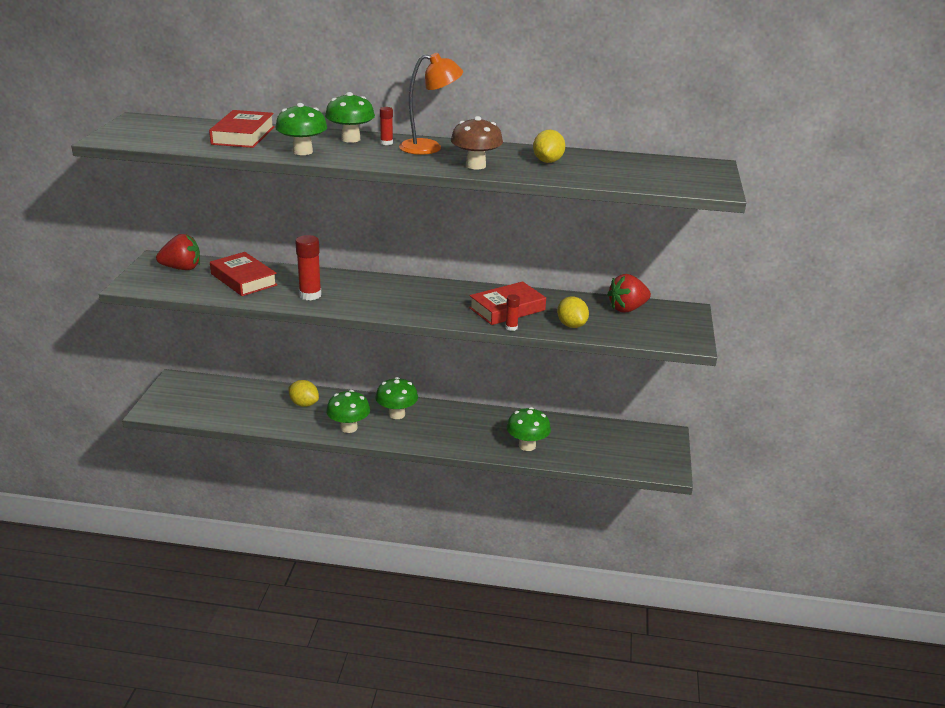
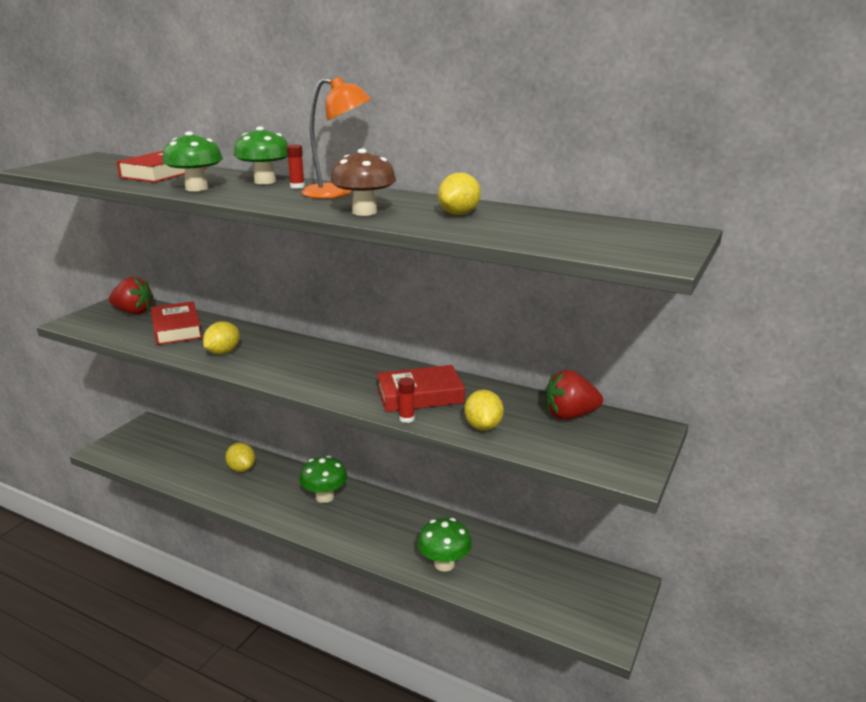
camera: 20 degrees right, 5 degrees down
(310, 295) = (223, 352): red glue stick -> yellow lemon
(349, 428) = (266, 503): green mushroom -> none

